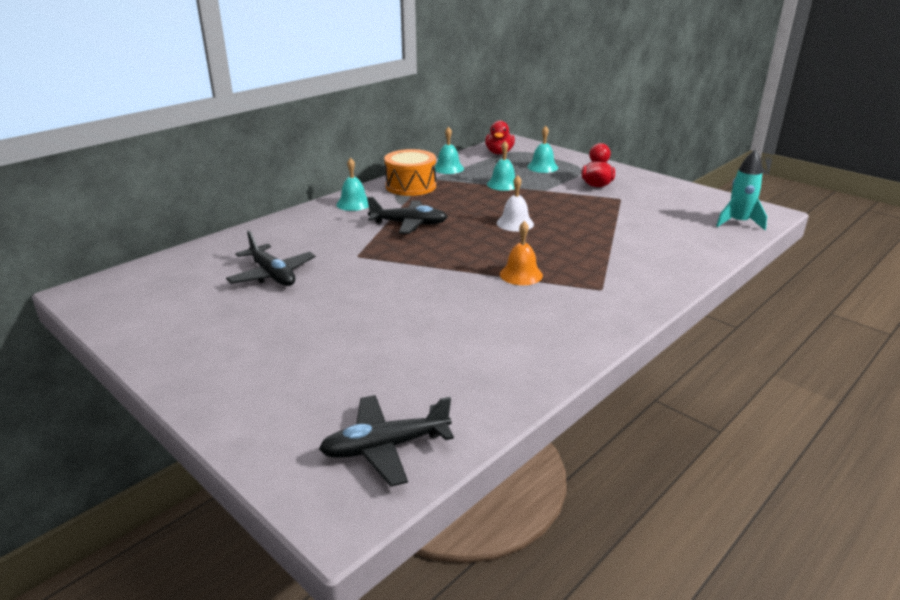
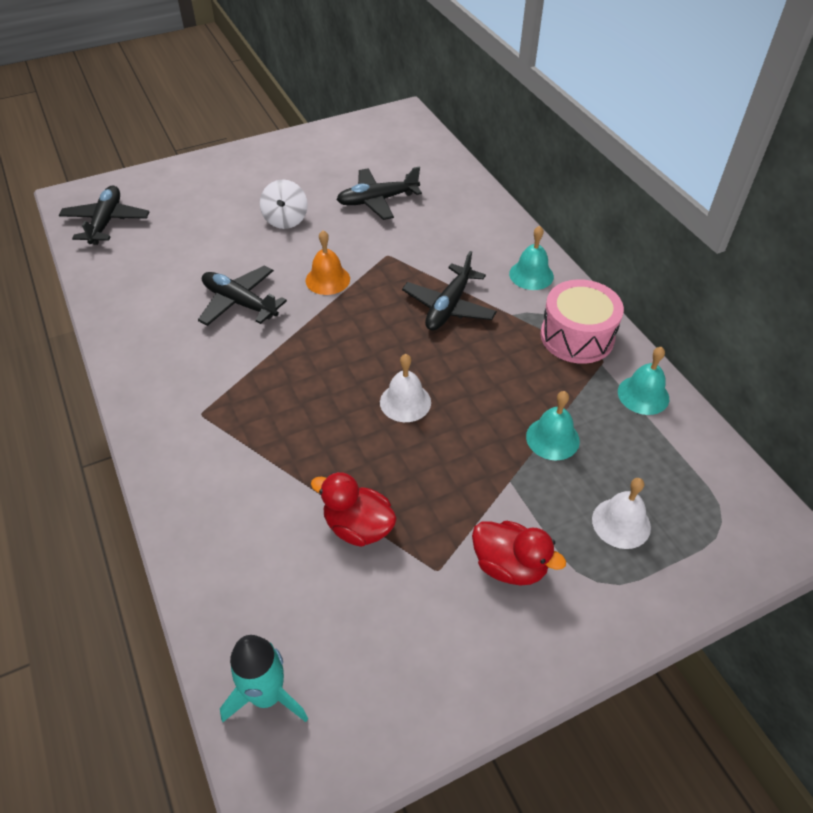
camera: 110 degrees right, 20 degrees up
(325, 315) = (286, 220): none -> white spinning top
(411, 186) = (577, 336): orange drum -> pink drum
(467, 307) = (239, 303): none -> black plane
(499, 153) = (713, 487): red duck -> red duck (358, 527)
(521, 274) = (273, 360): orange bell -> orange bell (327, 279)
(542, 167) = (621, 523): turquoise bell -> white bell

